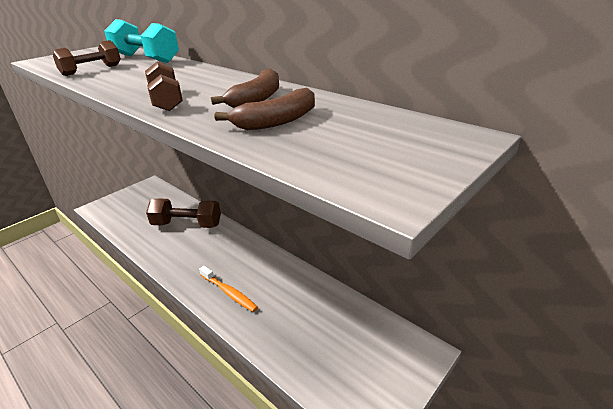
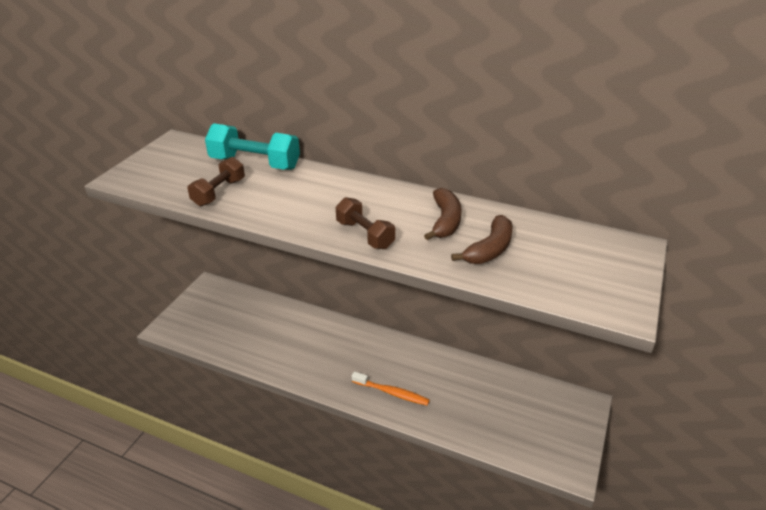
camera: 20 degrees left, 5 degrees up
(187, 224) = (294, 329): brown dumbbell -> none

